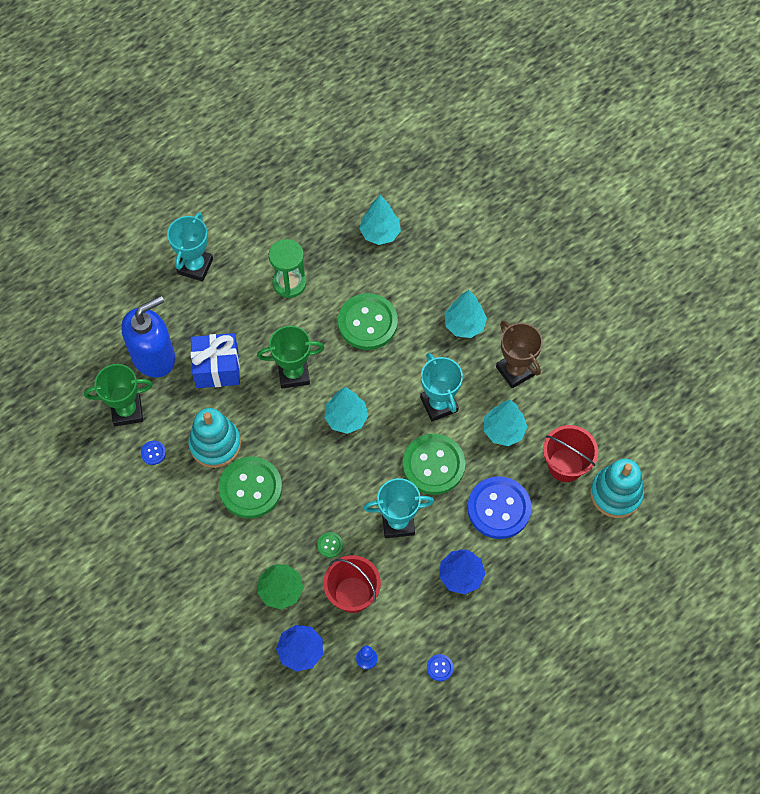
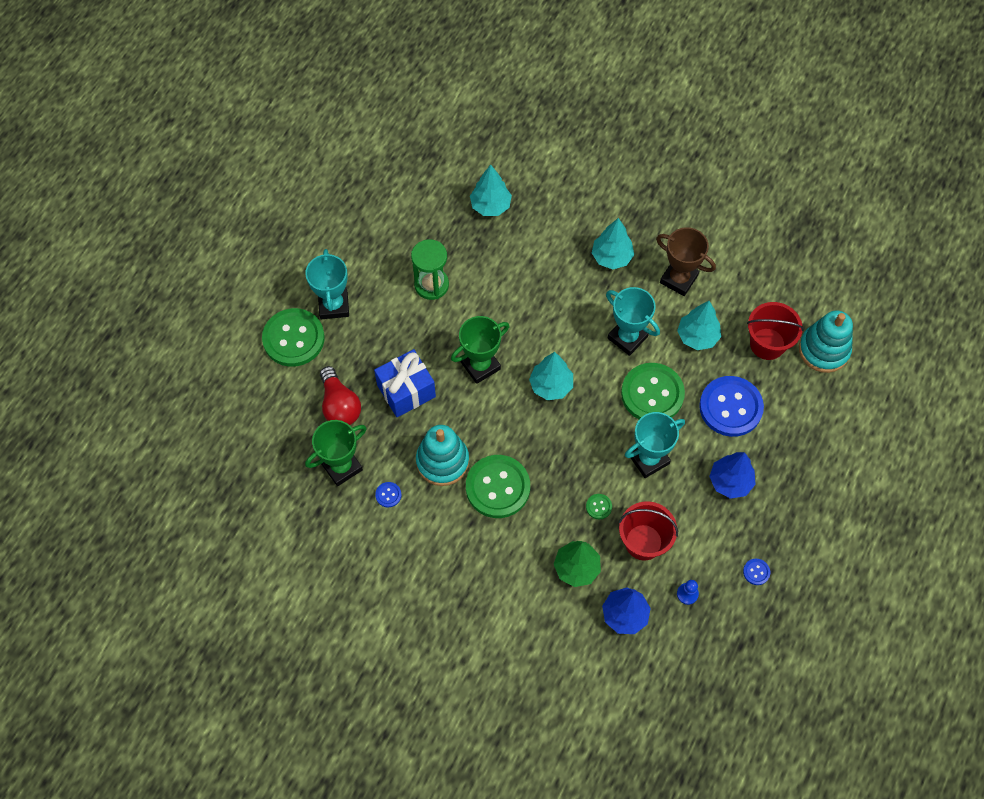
camera: 25 degrees left, 0 degrees up
(153, 356) = (340, 405): blue soap dispenser -> red light bulb
(367, 323) = (523, 291): green button -> green button (293, 338)

